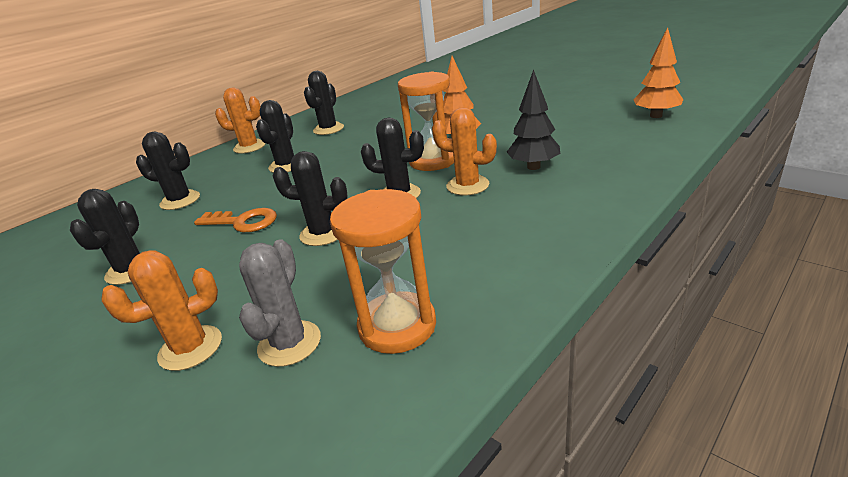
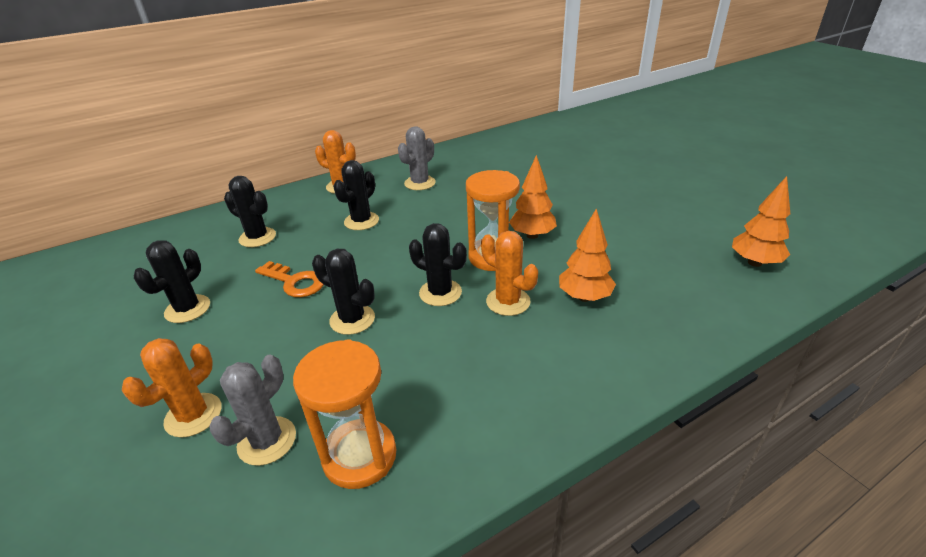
camera: 15 degrees right, 5 degrees up
(190, 348) = (193, 415): orange cactus -> orange cactus turned 45 degrees counterclockwise
(328, 129) = (420, 183): black cactus -> grey cactus
(533, 167) = (584, 297): black tree -> orange tree

